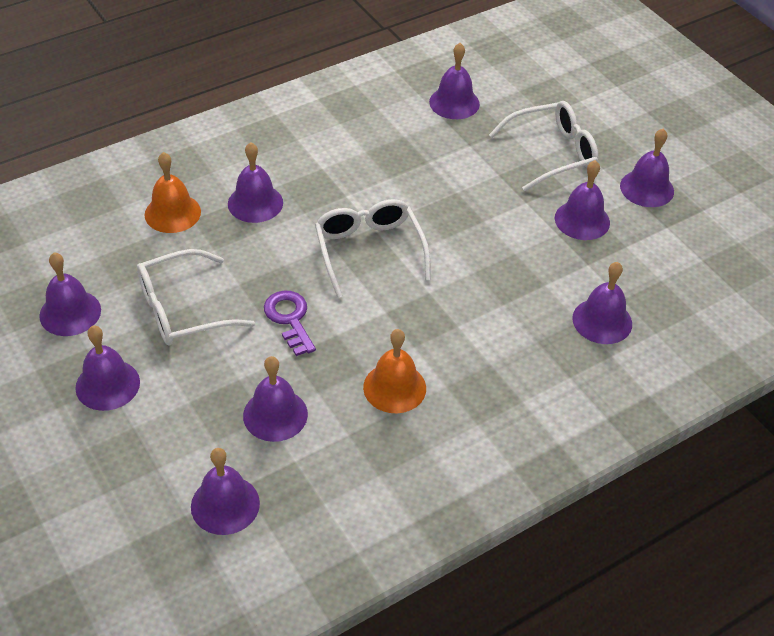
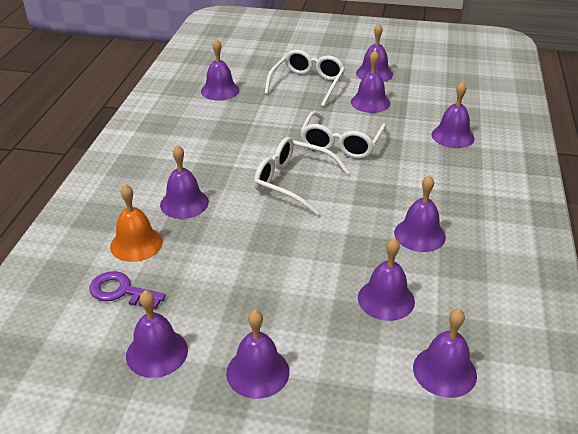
camera: 45 degrees left, 10 degrees down
(182, 310) = (234, 290): white glasses -> white glasses (341, 144)
(289, 319) = (308, 245): purple key -> purple key (121, 291)
(394, 387) = (419, 234): orange bell -> purple bell

